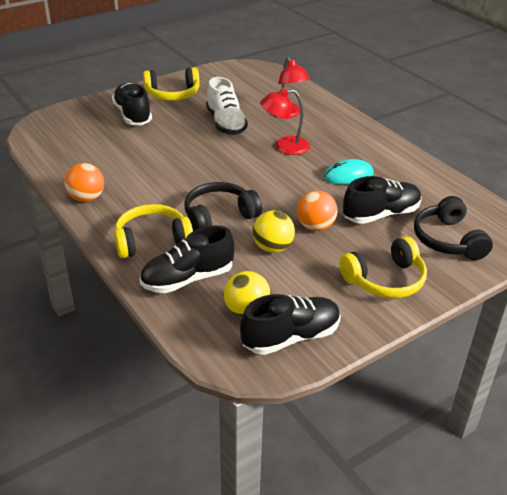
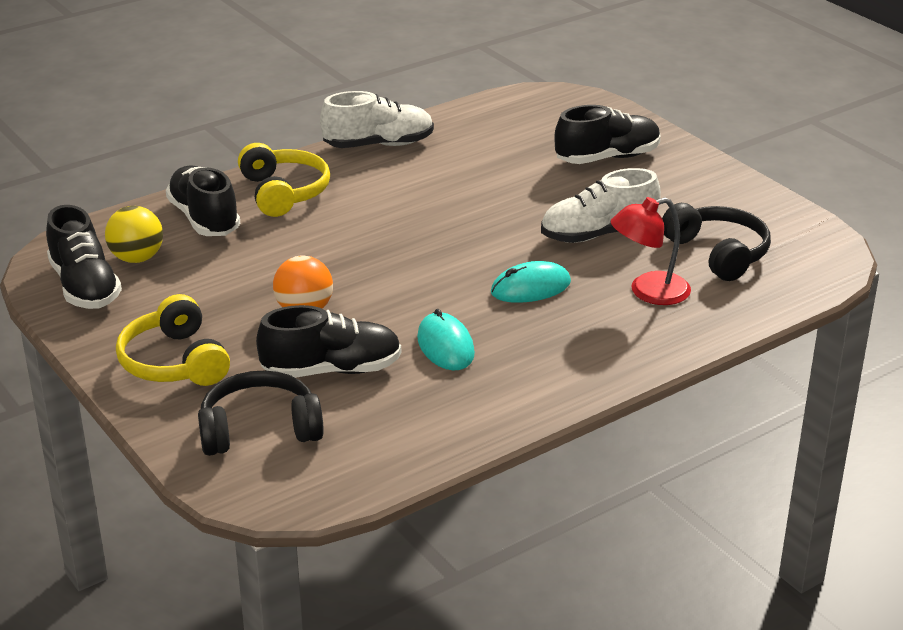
camera: 90 degrees right, 5 degrees down
(87, 198) = (378, 145): orange ball -> white shoe
(173, 94) = (689, 185): yellow headphones -> none
(219, 216) = (334, 235): black headphones -> black headphones (718, 253)
(273, 247) = (259, 276): yellow ball -> none
(284, 147) = (530, 288): red lamp -> turquoise mouse
(381, 214) = (332, 370): black shoe -> black shoe turned 75 degrees counterclockwise

